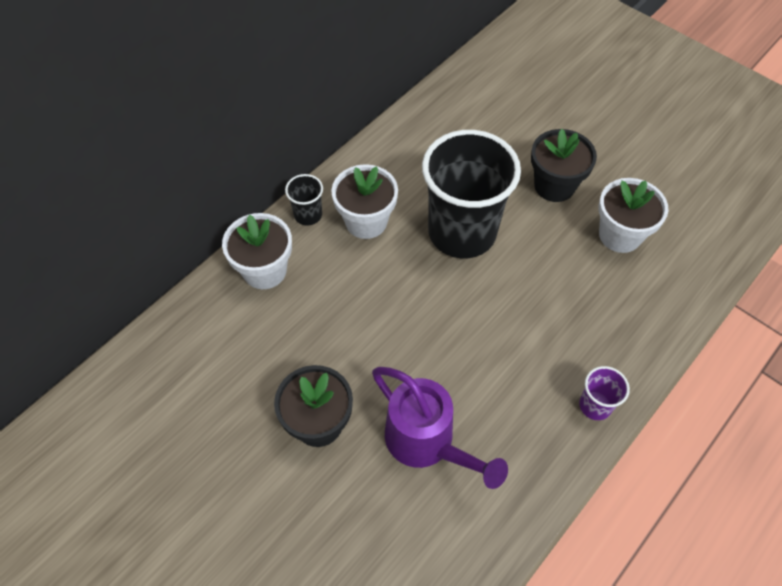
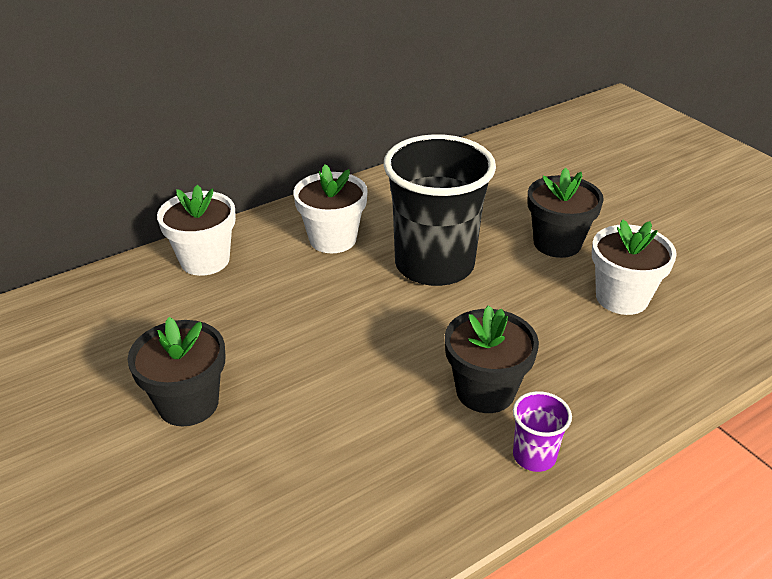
camera: 15 degrees right, 20 degrees down
(308, 215) = (274, 224): black cup -> none
(427, 443) = (305, 449): purple watering can -> none
(542, 354) = (485, 391): none -> black flower pot

